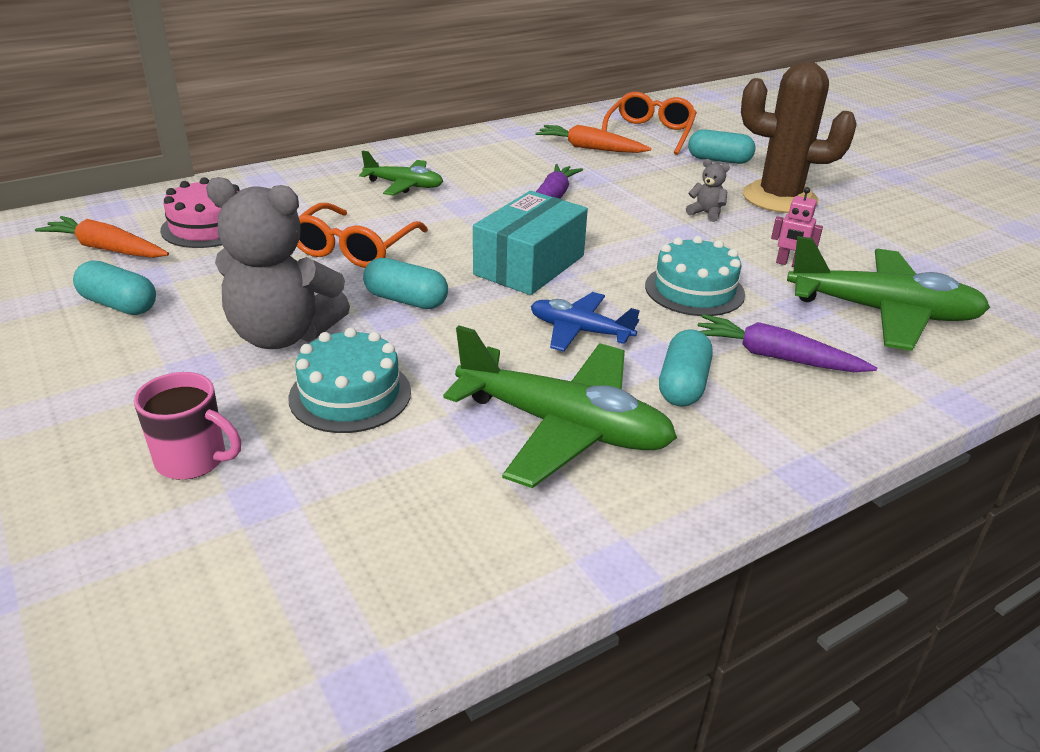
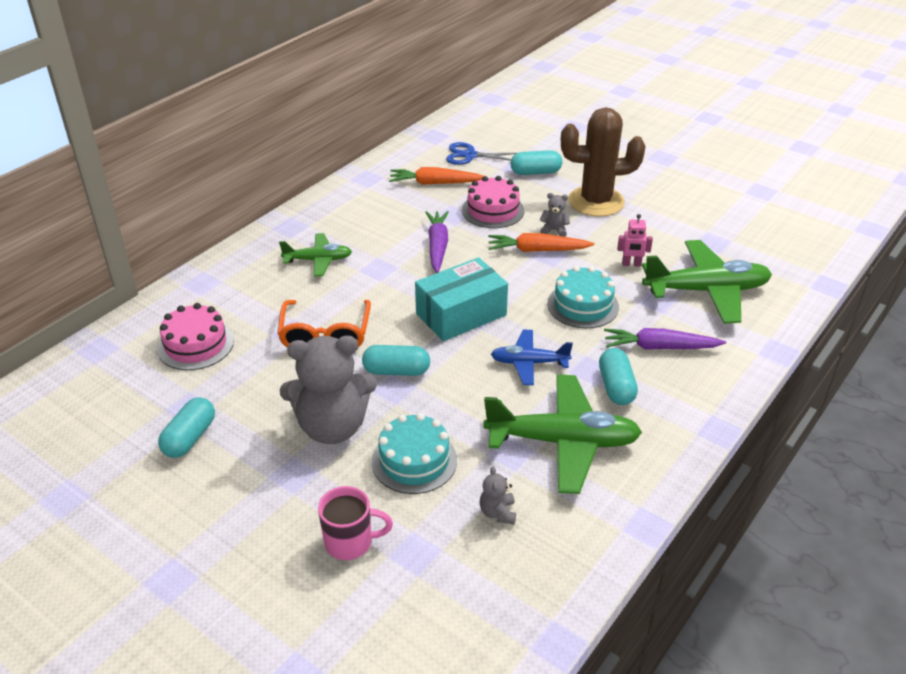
camera: 20 degrees left, 5 degrees up
(106, 249) = (132, 389): orange carrot -> orange carrot (537, 250)
(119, 305) = (190, 438): turquoise capsule -> turquoise capsule turned 75 degrees counterclockwise
(410, 484) = (498, 513): none -> grey teddy bear
(529, 265) = (461, 314): turquoise box -> turquoise box turned 45 degrees clockwise
(641, 182) = (493, 210): none -> pink cake
(649, 133) = (470, 155): orange glasses -> blue scissors

